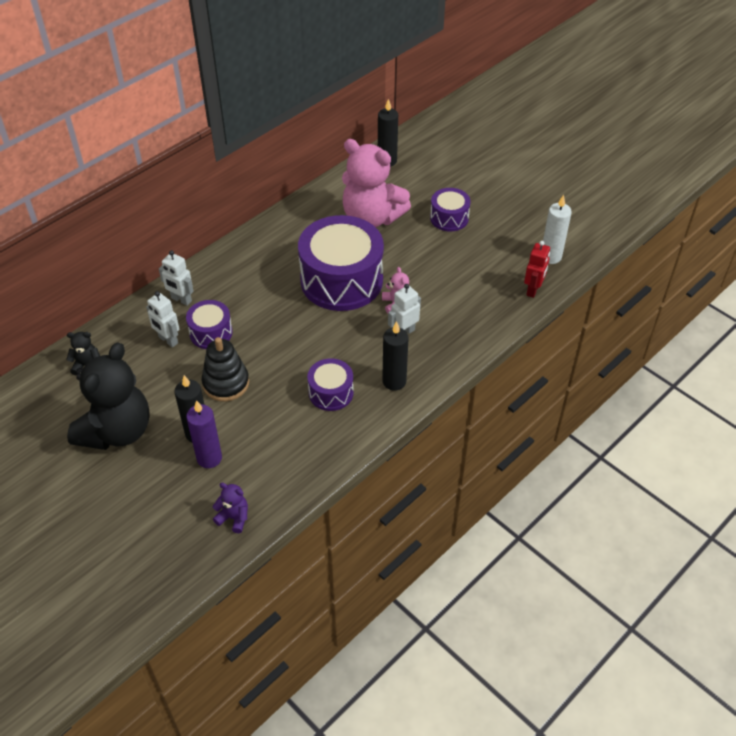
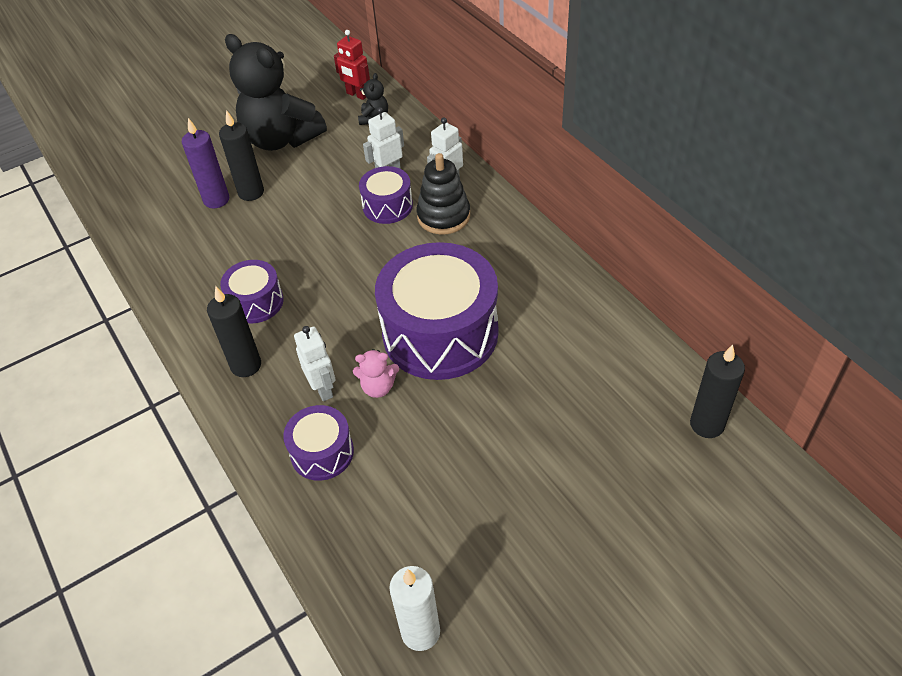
camera: 105 degrees right, 0 degrees up
(226, 383) = (308, 215): black stacking toy -> black stacking toy (443, 216)
(234, 517) = (138, 214): purple teddy bear -> none
(371, 218) = (564, 384): pink teddy bear -> none
(449, 218) = (548, 490): purple drum -> purple drum (322, 452)
(533, 290) = (351, 579): red robot -> red robot (357, 95)

